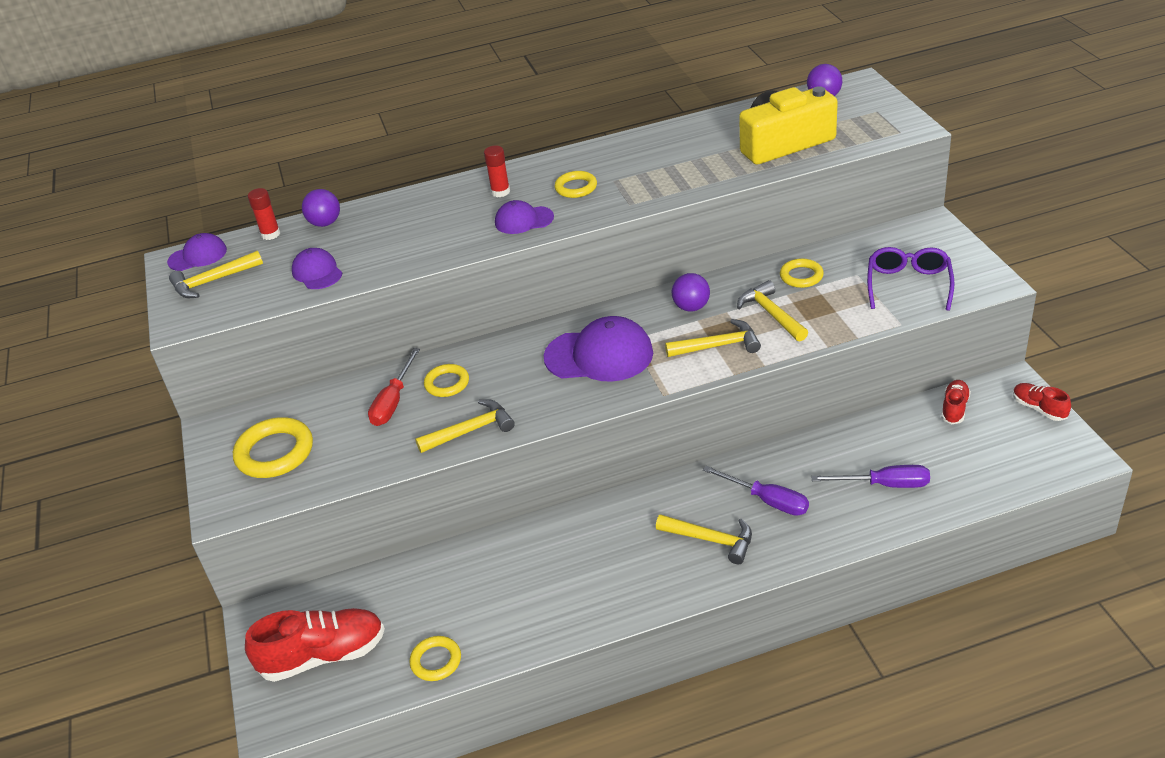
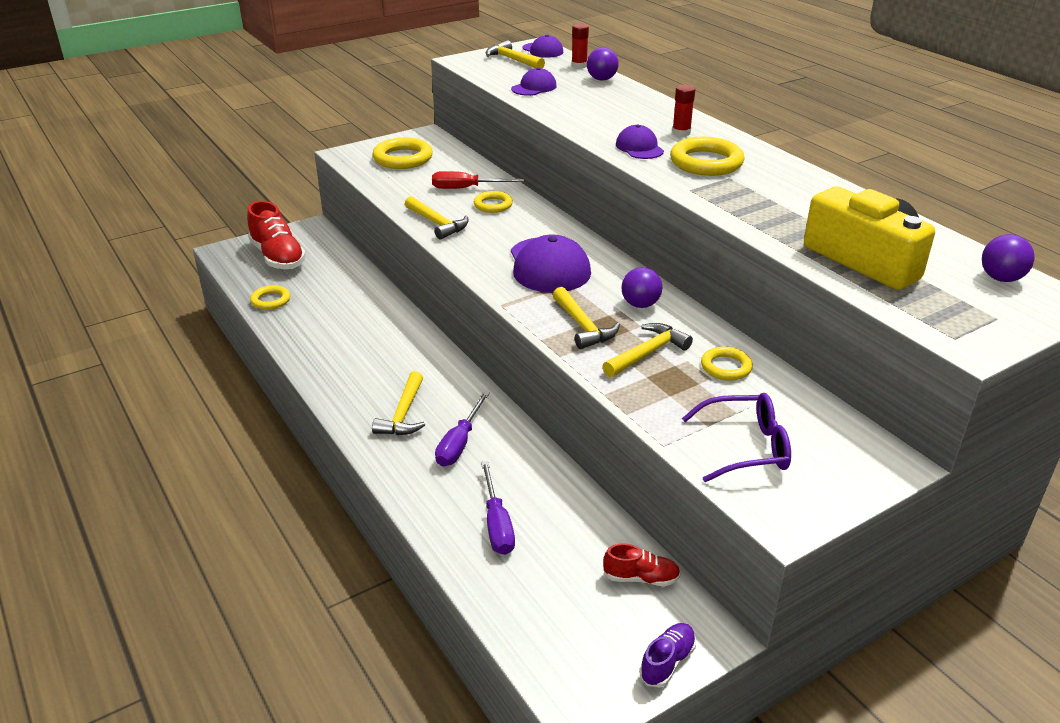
camera: 70 degrees right, 5 degrees down
(576, 187) = (706, 162): yellow ring -> yellow ring, size x1.67
(1039, 408) = (667, 662): red shoe -> purple shoe

